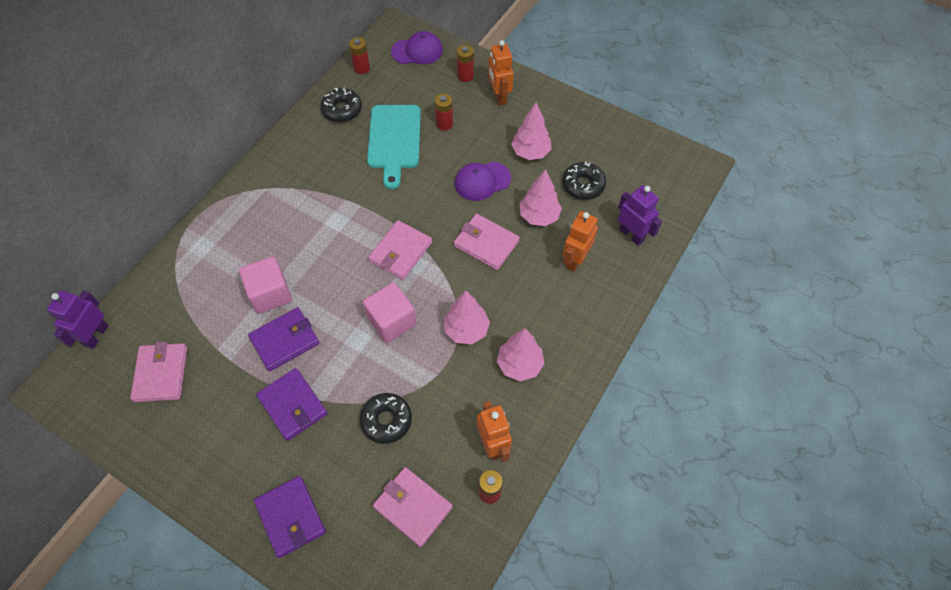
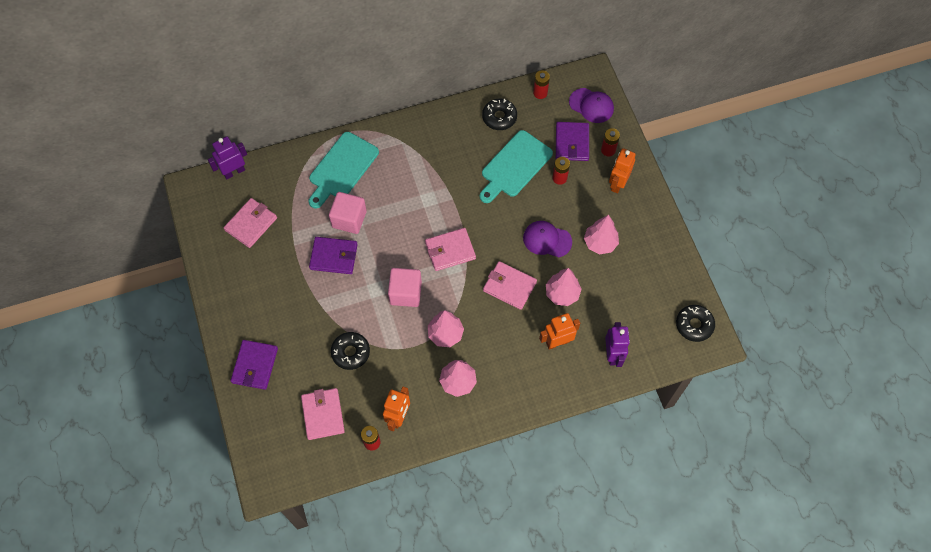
camera: 40 degrees right, 5 degrees up
(220, 252) = (342, 168): none -> turquoise cutting board
(292, 405) = (306, 301): purple wallet -> purple wallet (572, 143)
(486, 243) = (509, 286): pink wallet -> pink wallet turned 45 degrees counterclockwise
(583, 185) = (614, 294): black donut -> black donut (694, 325)

